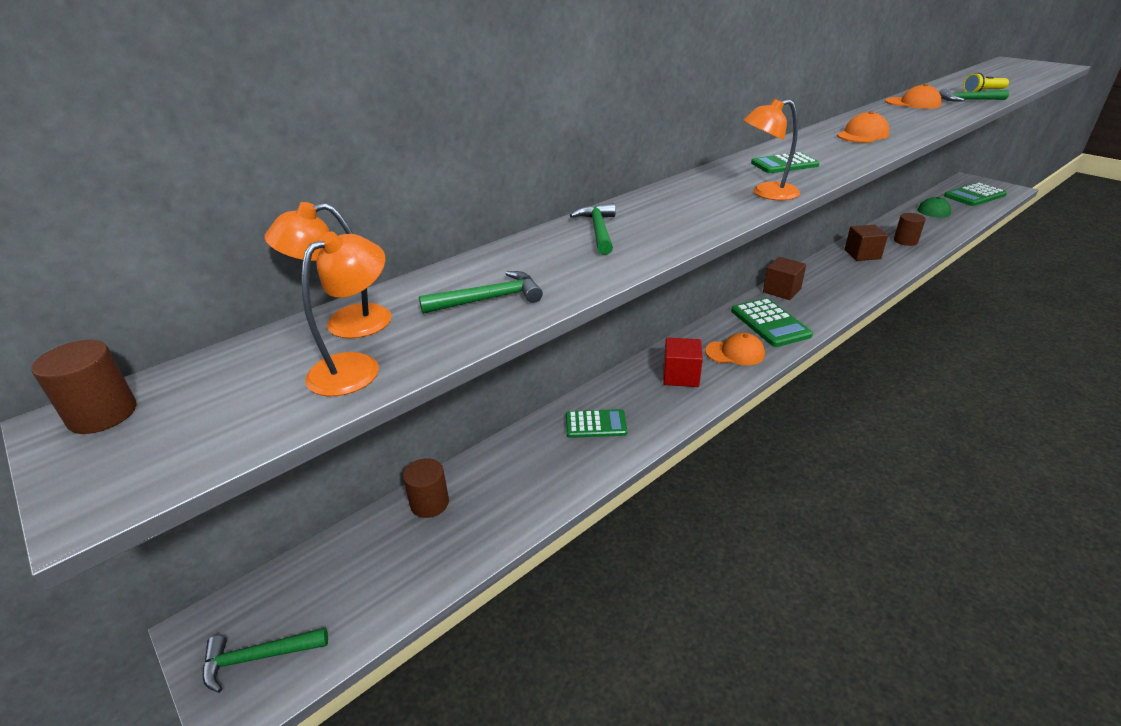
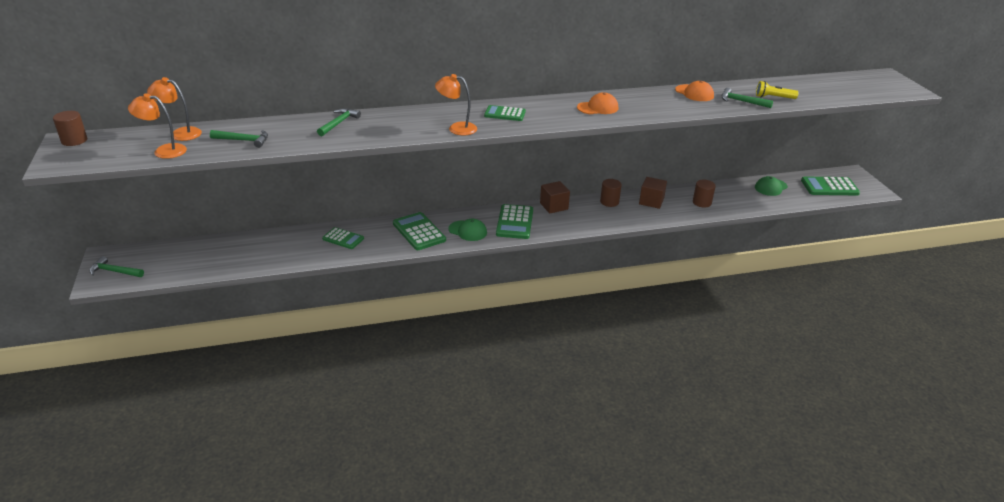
camera: 25 degrees right, 0 degrees up
(356, 367) = (164, 151): orange lamp -> orange lamp turned 150 degrees counterclockwise
(429, 503) = (229, 243): brown cylinder -> brown cylinder (609, 202)
(680, 376) = (419, 232): red cube -> green calculator
(735, 353) = (468, 231): orange cap -> green cap

